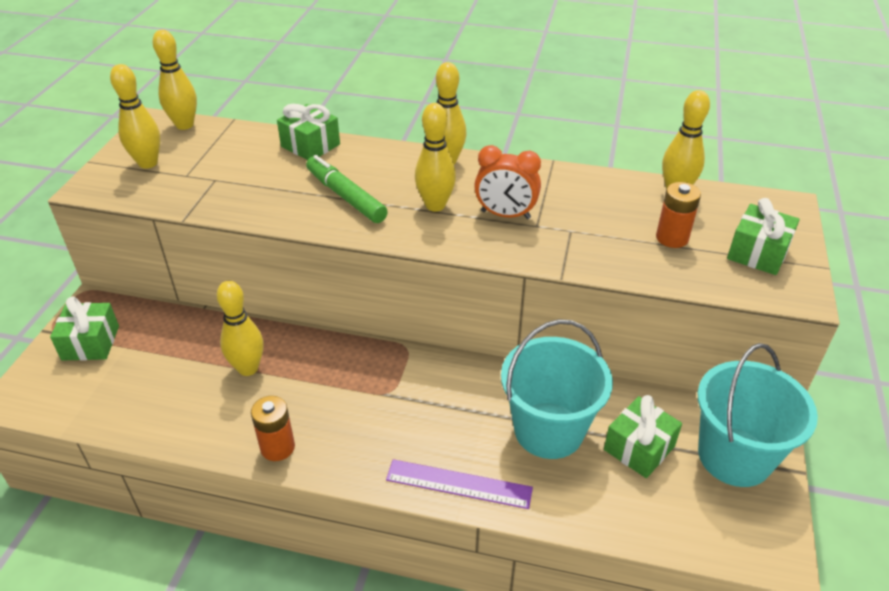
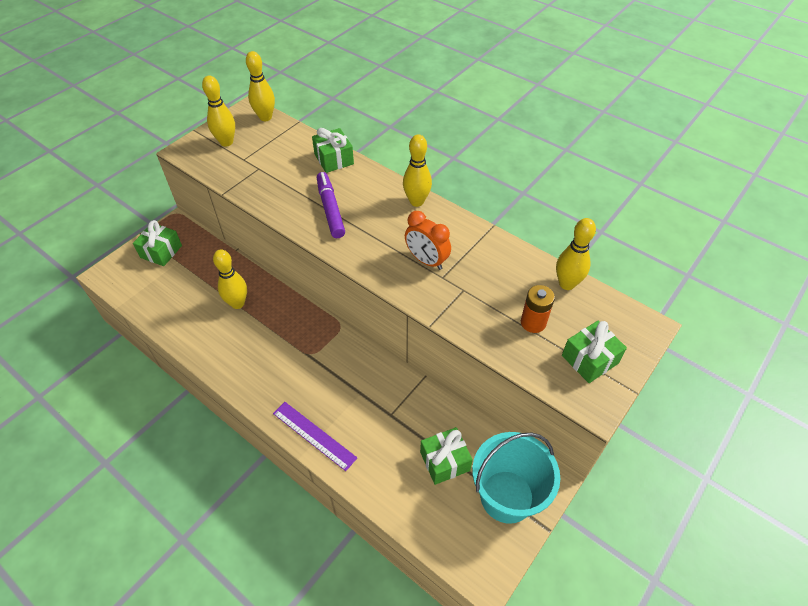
camera: 25 degrees right, 10 degrees up
(277, 447) = (224, 365): orange battery -> none
(346, 196) = (330, 209): green marker -> purple marker
(435, 205) = (384, 236): yellow bowling pin -> none
(548, 430) = (393, 423): turquoise bucket -> none

